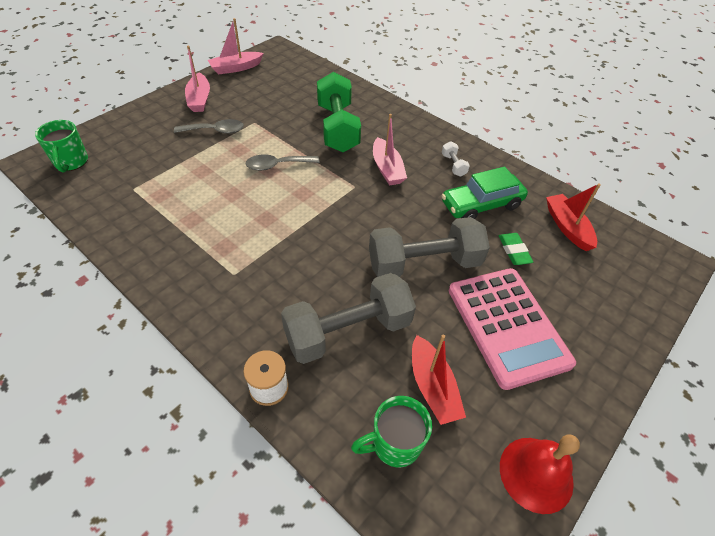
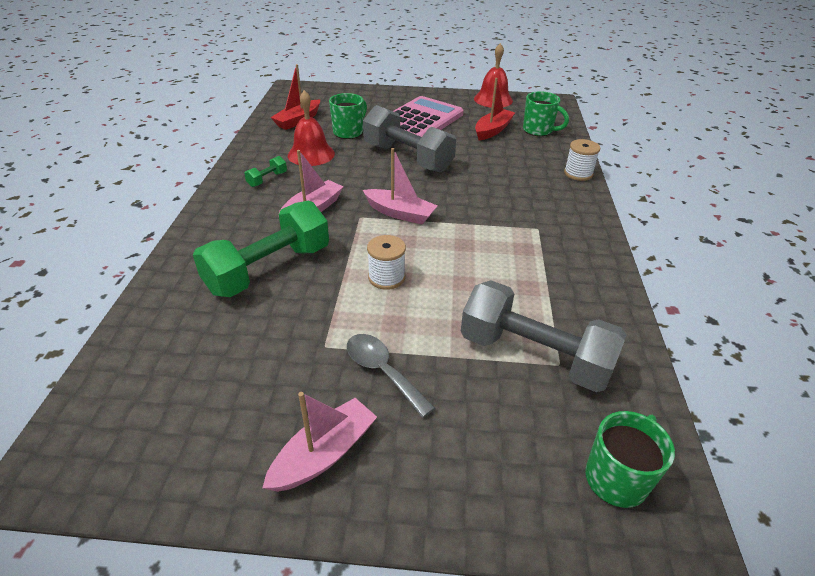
camera: 125 degrees left, 10 degrees down
(236, 68) = (175, 483): pink boat -> pink boat (400, 213)
(277, 165) = (386, 277): grey spoon -> white spool
(348, 331) = (502, 164): grey dumbbell -> grey dumbbell (534, 356)
(453, 165) = (267, 179): white dumbbell -> green dumbbell
(481, 205) = (311, 154): green car -> red bell
(514, 251) = (349, 132): green eraser -> green mug

